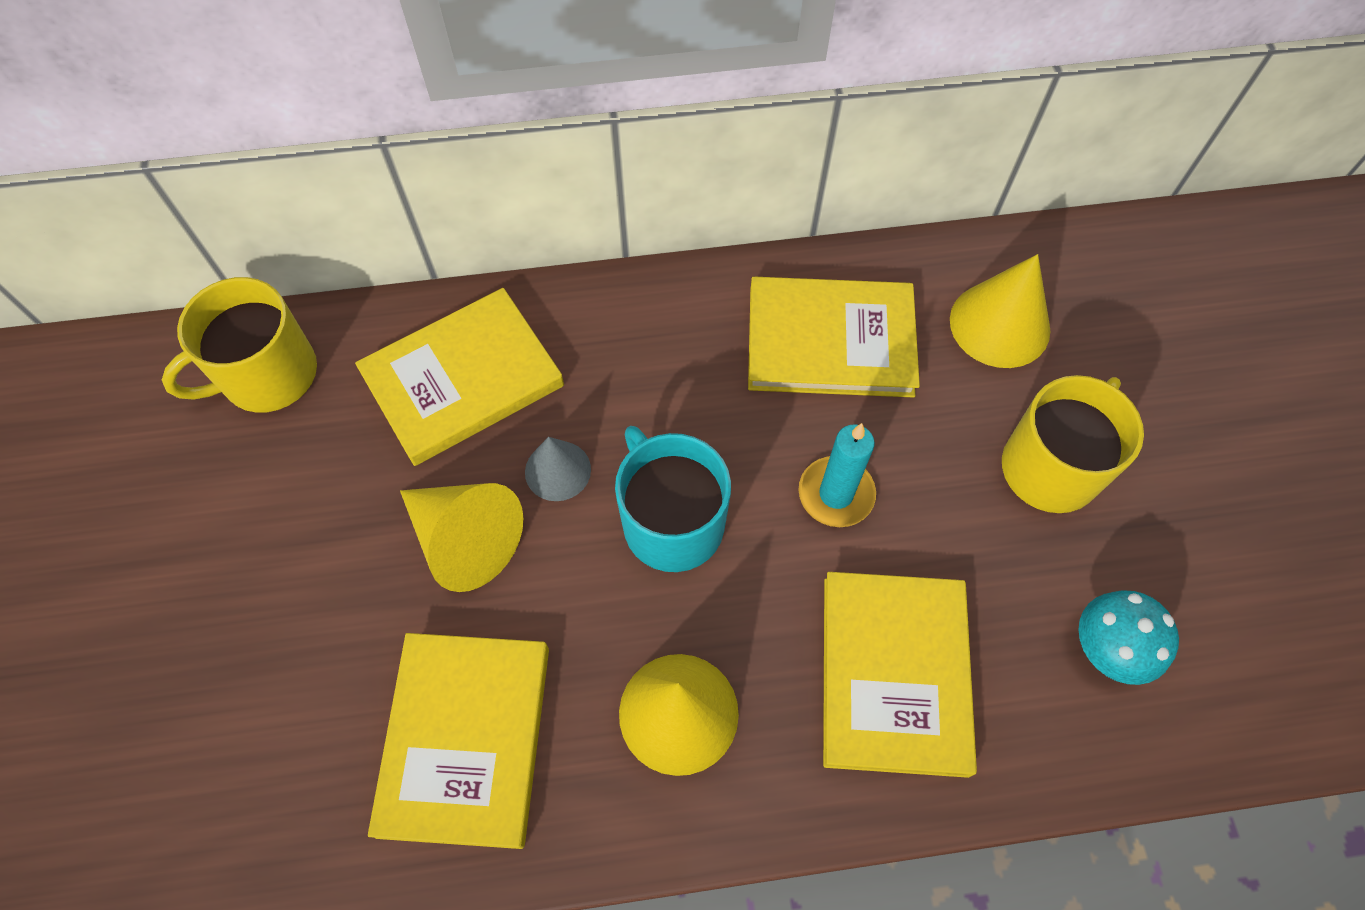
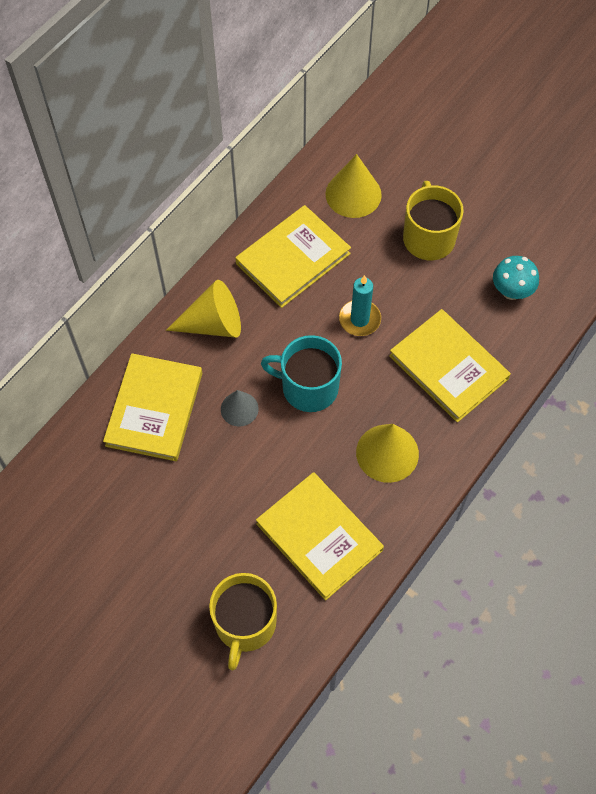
camera: 45 degrees left, 0 degrees up
(267, 375) = (61, 485): yellow mug -> yellow mug (245, 624)
(465, 539) = (233, 469): yellow cone -> yellow cone (213, 324)

